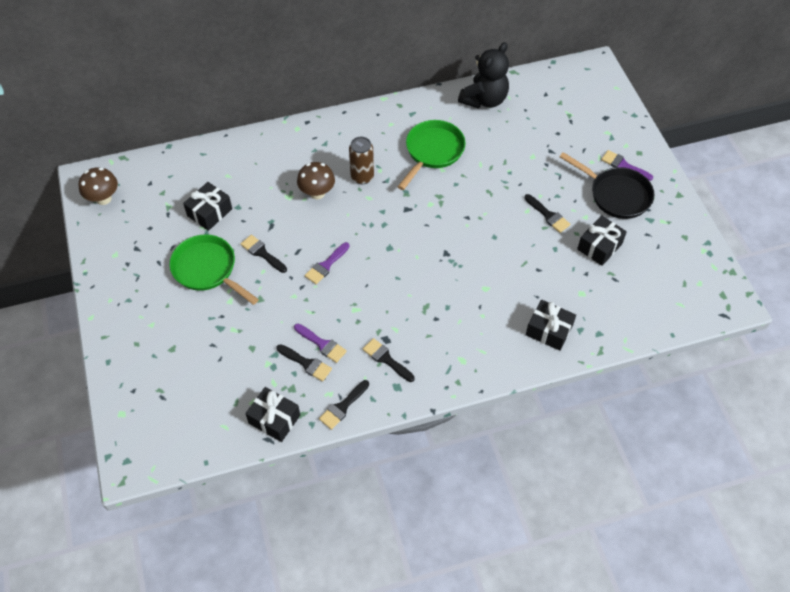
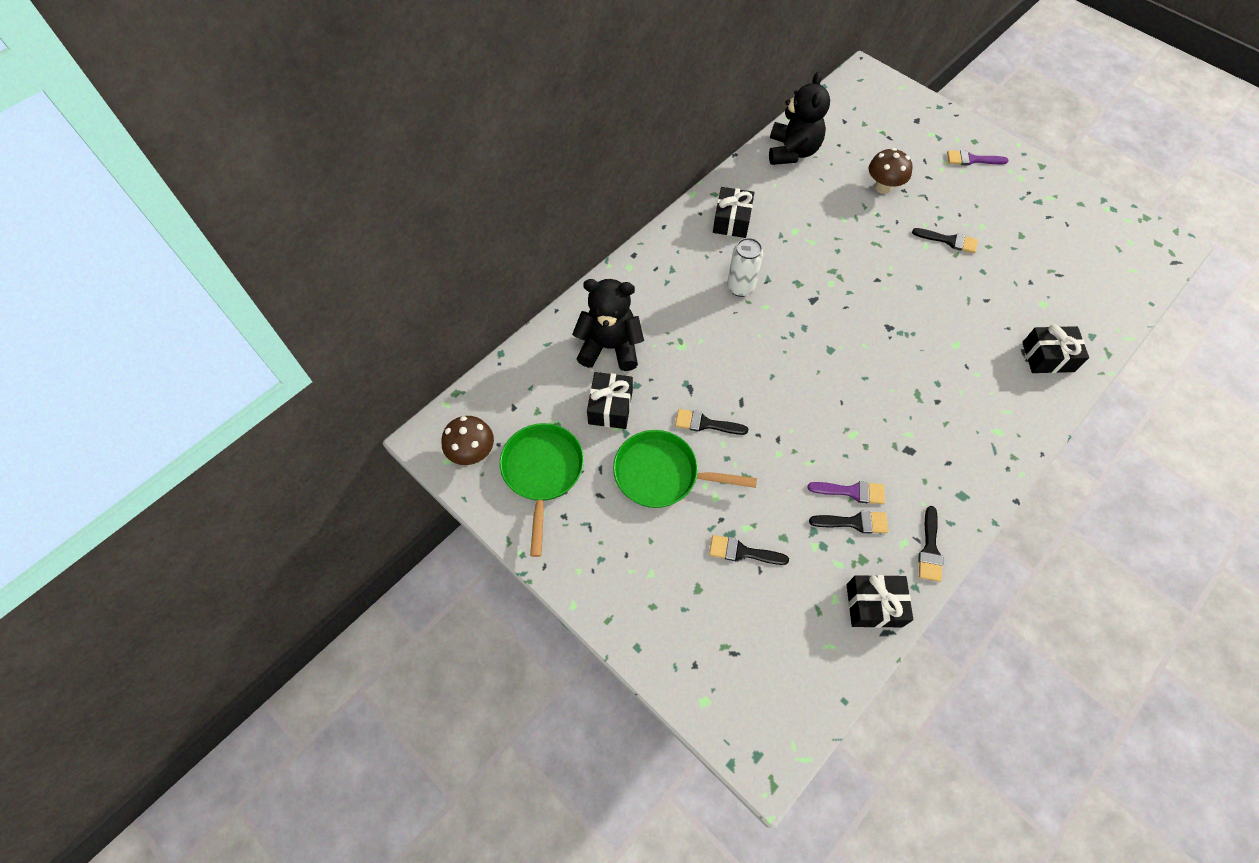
camera: 30 degrees left, 5 degrees up
(240, 175) = (610, 347): none -> black teddy bear
(317, 193) = (708, 327): brown mushroom -> brown mushroom (883, 187)
(326, 265) = (783, 402): purple brush -> none
(362, 177) = (740, 287): brown can -> white can
(386, 359) = (927, 471): black brush -> black brush (742, 552)
(432, 152) = (788, 227): green pan -> green pan (542, 472)
(599, 246) = (1019, 249): black gift -> black gift (732, 221)
(616, 195) = (990, 191): black pan -> none

